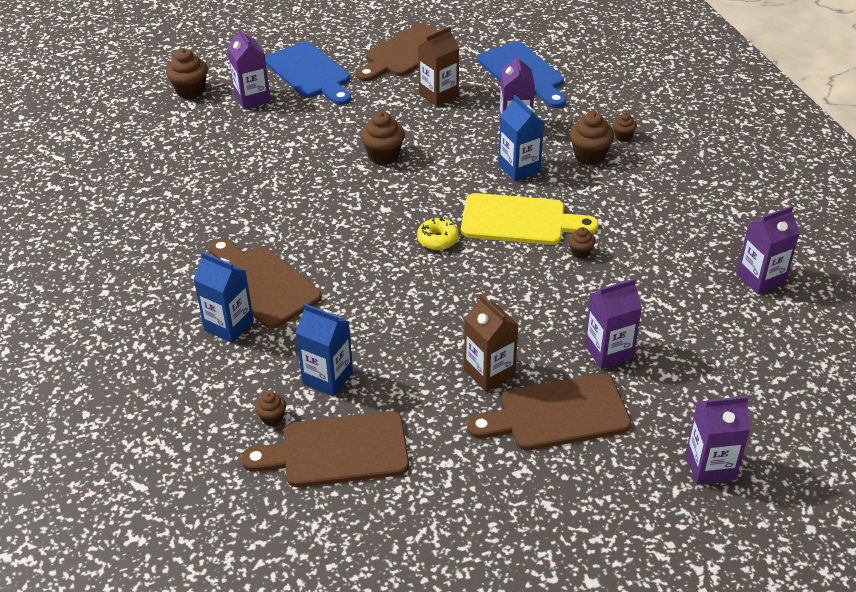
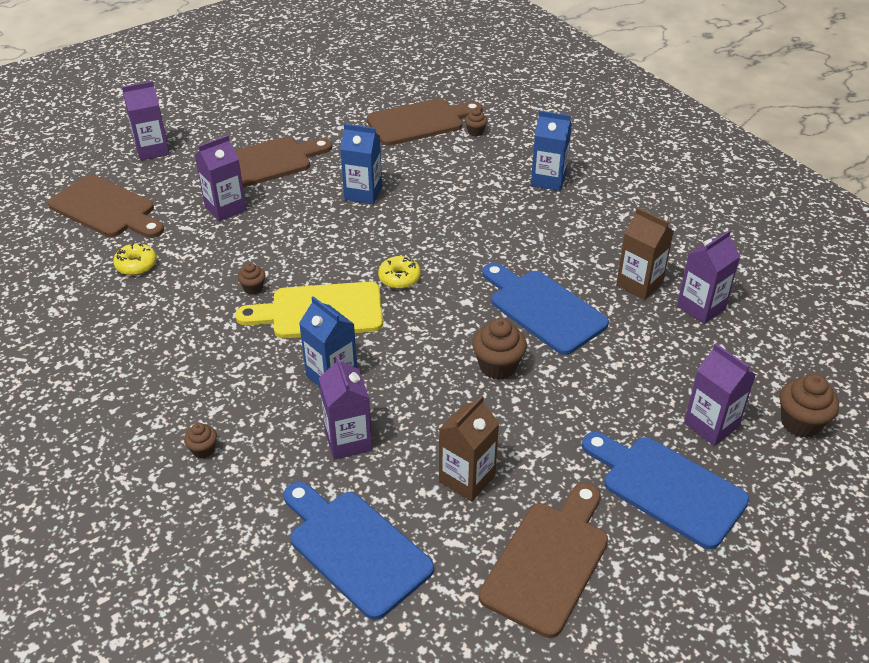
camera: 165 degrees right, 0 degrees up
(262, 284) = (543, 214): brown cutting board -> brown cutting board (106, 209)
(321, 192) = (543, 309): none -> blue cutting board
(327, 378) = (448, 159): blue carton -> blue carton (363, 193)
(489, 373) = (322, 180): brown carton -> brown carton (639, 284)
(589, 156) = (247, 410): brown cupcake -> none
(701, 296) = (136, 265): none -> yellow donut
(760, 279) = (73, 290): purple carton -> purple carton (701, 307)

